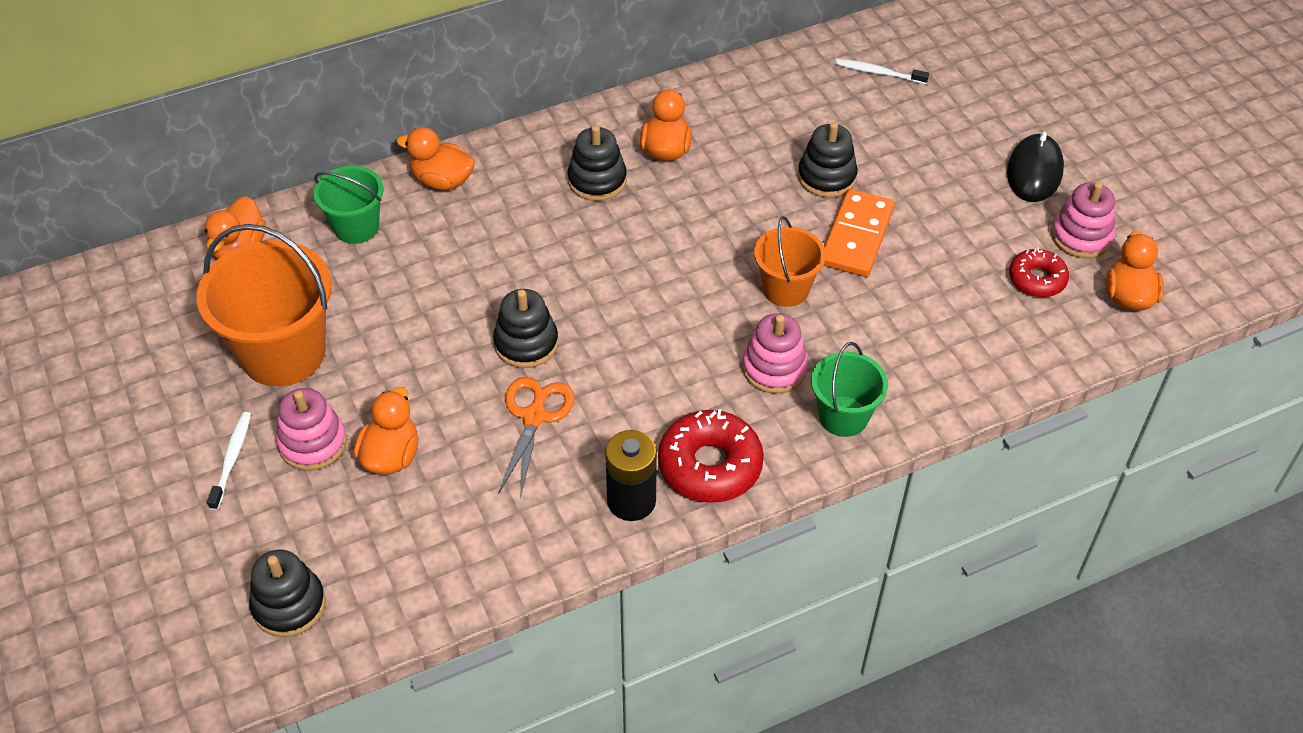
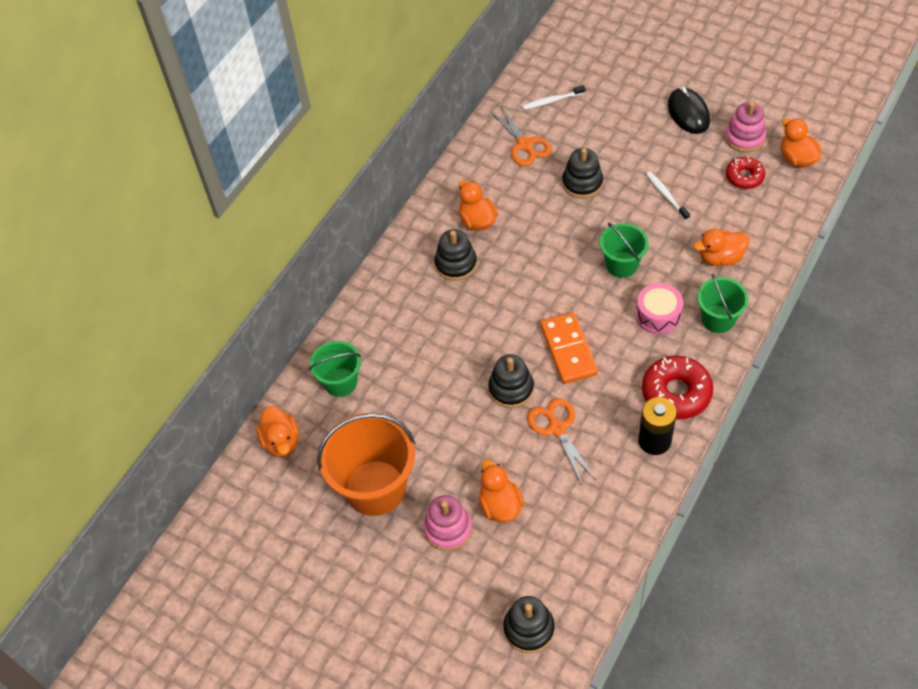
camera: 30 degrees left, 5 degrees up
(232, 459) = (410, 570): white toothbrush -> white toothbrush (666, 195)
(442, 180) = (364, 320): orange duck -> orange duck (720, 258)
(774, 368) = (658, 315): pink stacking toy -> pink drum
(785, 289) = (621, 264): orange bucket -> green bucket
(799, 101) = (524, 145): none -> orange scissors
(856, 236) = (630, 209): orange domino -> orange domino (568, 350)

